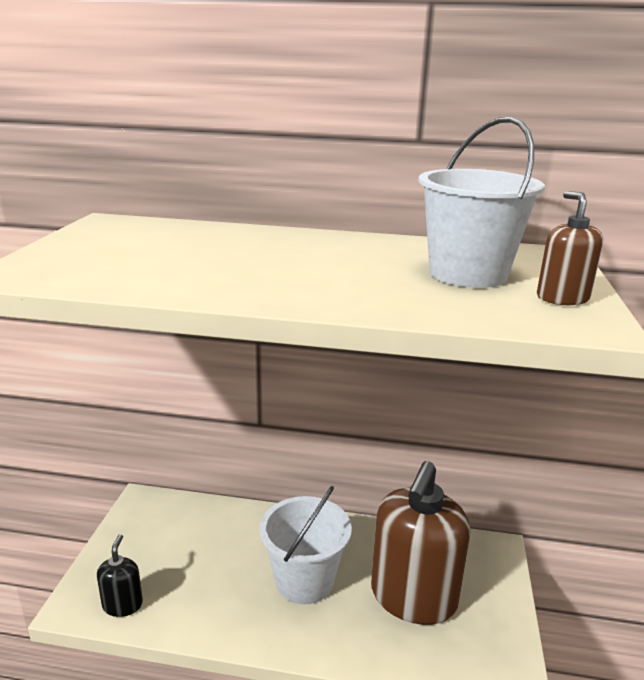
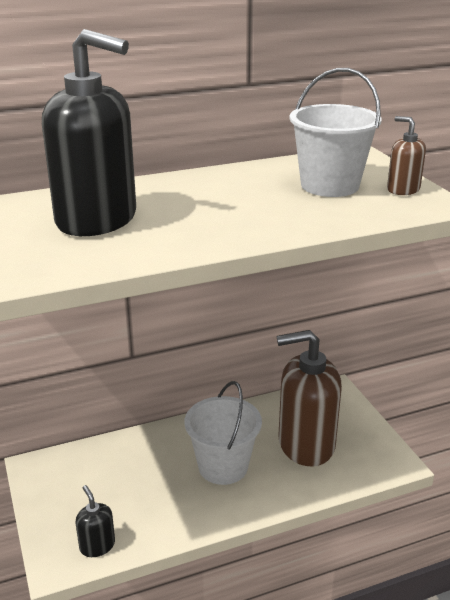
camera: 30 degrees left, 5 degrees up
(172, 249) = (97, 220): none -> black soap dispenser
(413, 597) = (305, 444): brown soap dispenser -> brown soap dispenser turned 90 degrees clockwise

